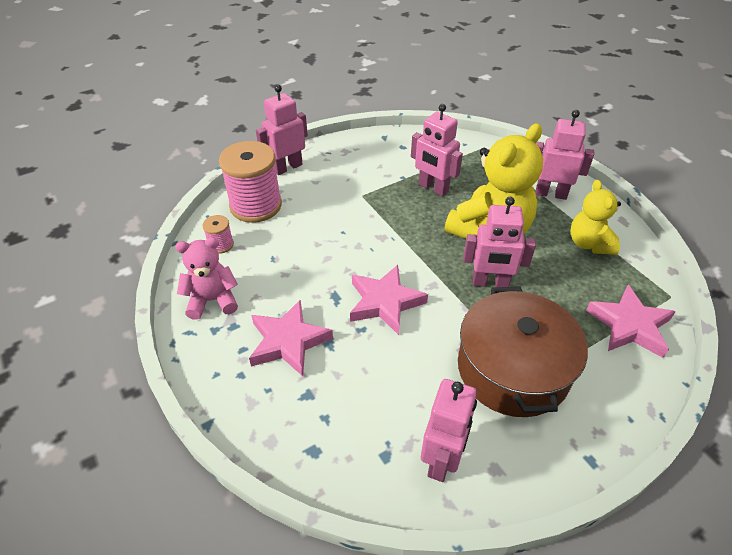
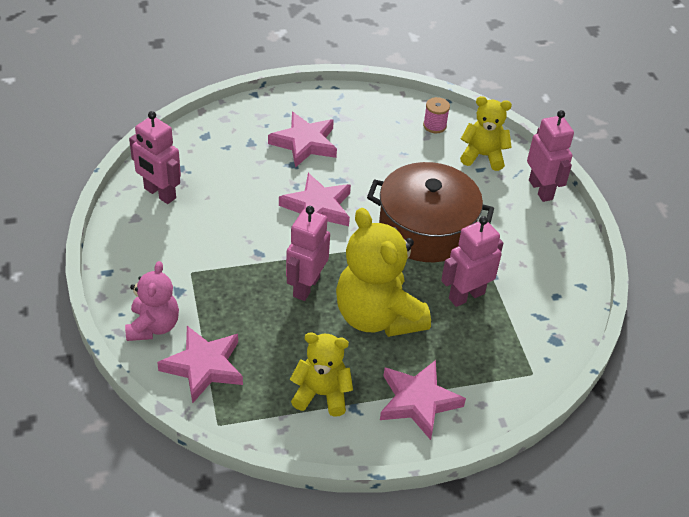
camera: 105 degrees right, 0 degrees up
(212, 300) = (368, 111): pink teddy bear -> pink teddy bear (153, 326)
(256, 206) = (483, 156): pink spool -> yellow teddy bear
(513, 369) = (207, 262): brown pot -> brown pot (426, 229)
(551, 194) = (418, 401): pink robot -> pink star

